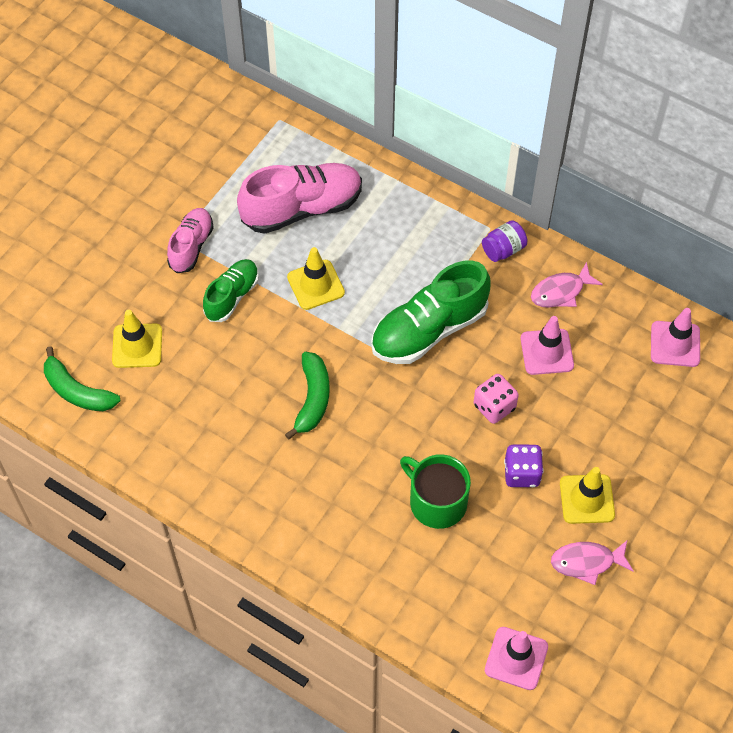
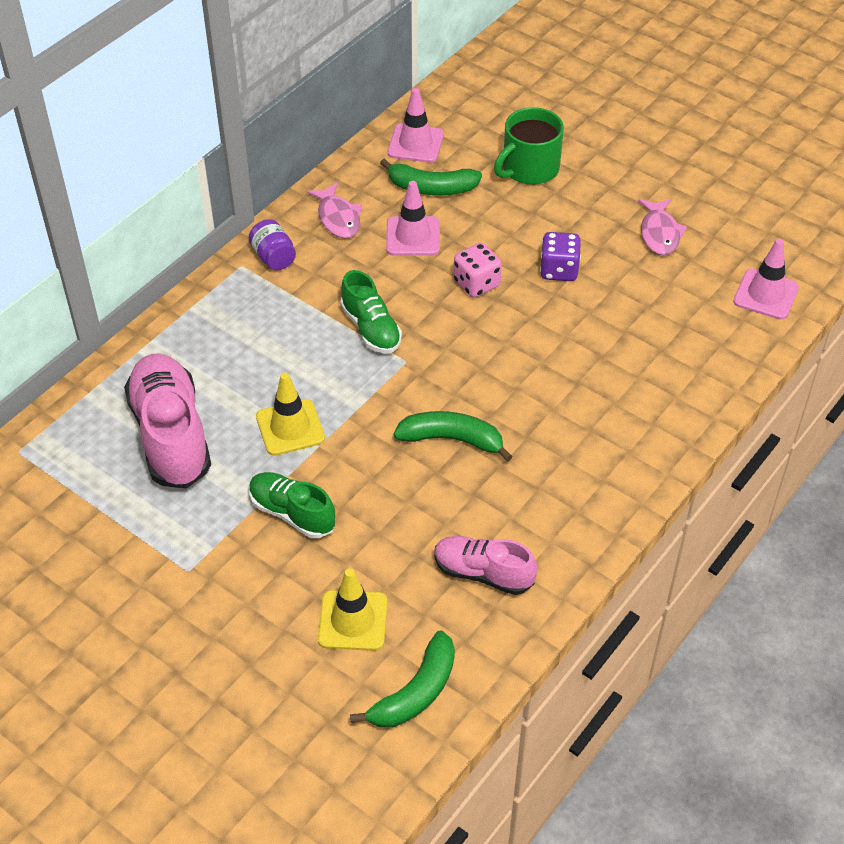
camera: 85 degrees left, 10 degrees down
(191, 246) = (204, 556): pink shoe -> pink shoe (483, 573)
(429, 330) = (371, 328): green shoe -> green shoe, size x0.59
(436, 502) = (590, 340): green mug -> green mug (529, 168)
(587, 499) = (590, 226): yellow traffic cone -> none
(615, 361) = (431, 188): none -> green banana

